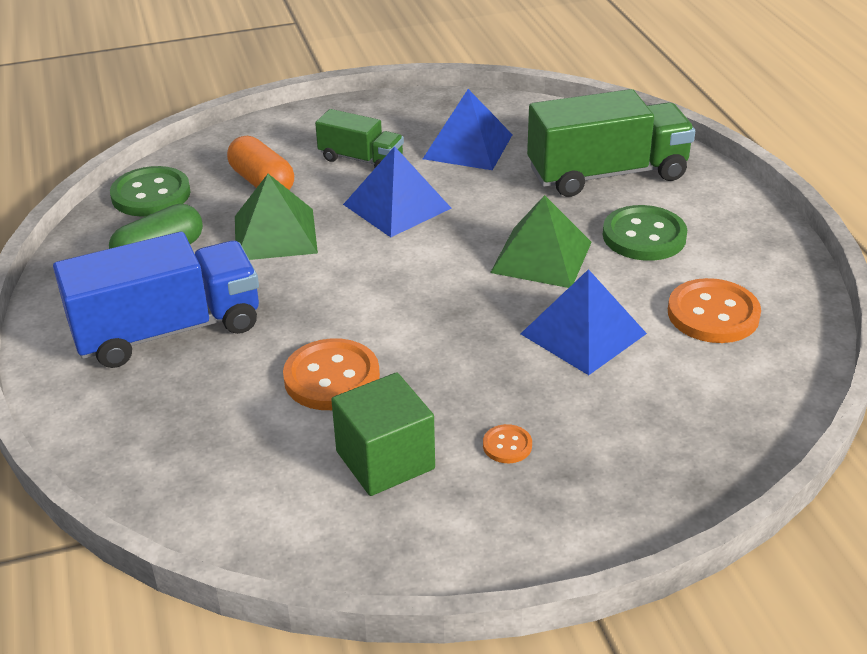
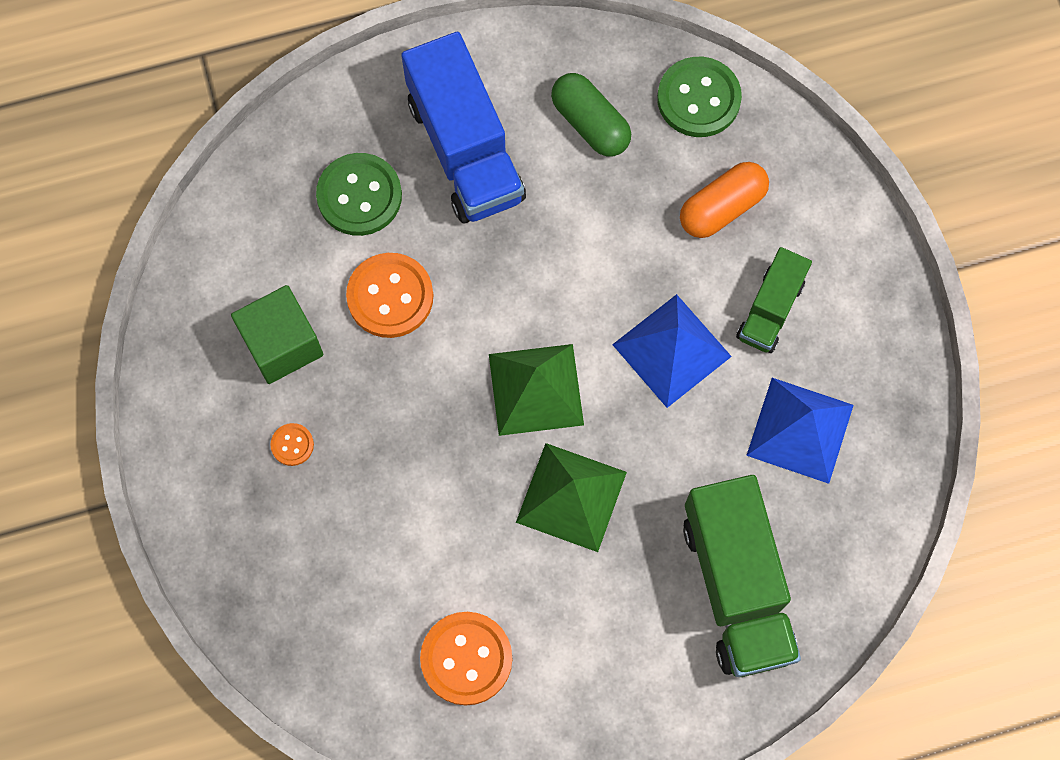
camera: 90 degrees right, 35 degrees up
(275, 234) = (620, 229): green pyramid -> green pyramid (535, 389)
(583, 333) = (442, 526): blue pyramid -> none
(644, 236) = (607, 610): green button -> green button (359, 196)

